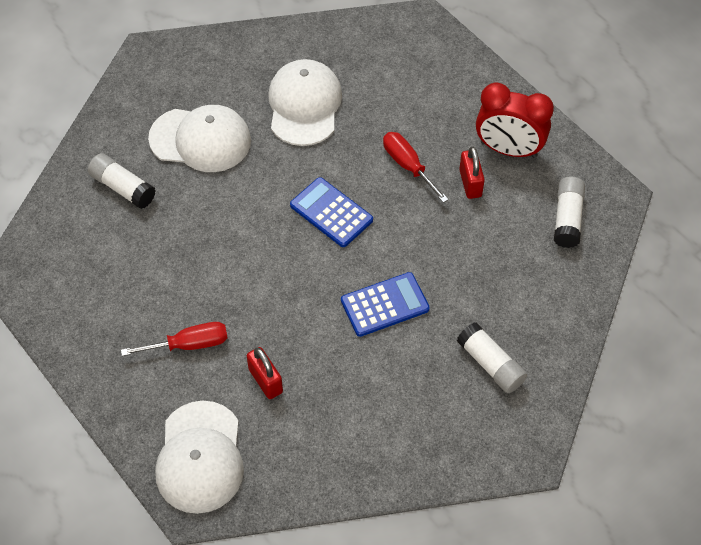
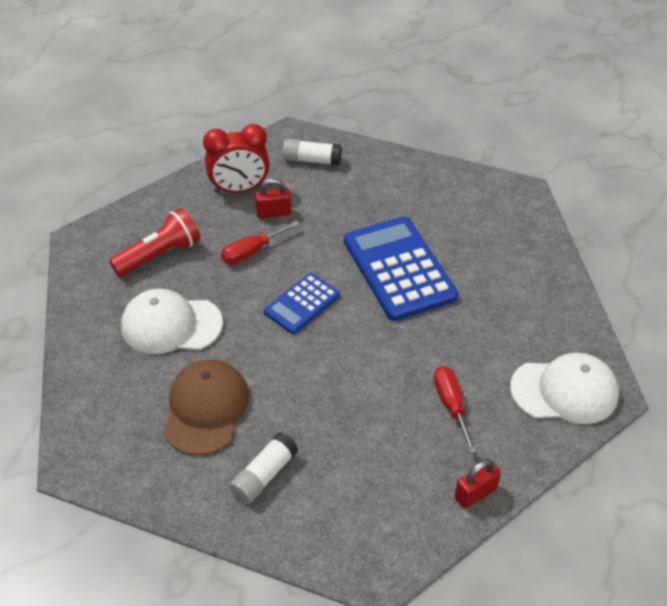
camera: 90 degrees left, 10 degrees down
(200, 140) = (206, 408): white cap -> brown cap
(265, 381) = (482, 347): red padlock -> red padlock (475, 493)
(385, 305) = (399, 268): blue calculator -> blue calculator, size x1.78
(401, 87) = (160, 255): none -> red flashlight
(490, 364) = (449, 208): white glue stick -> none
(508, 149) = (239, 189): red clock -> red clock turned 60 degrees clockwise

